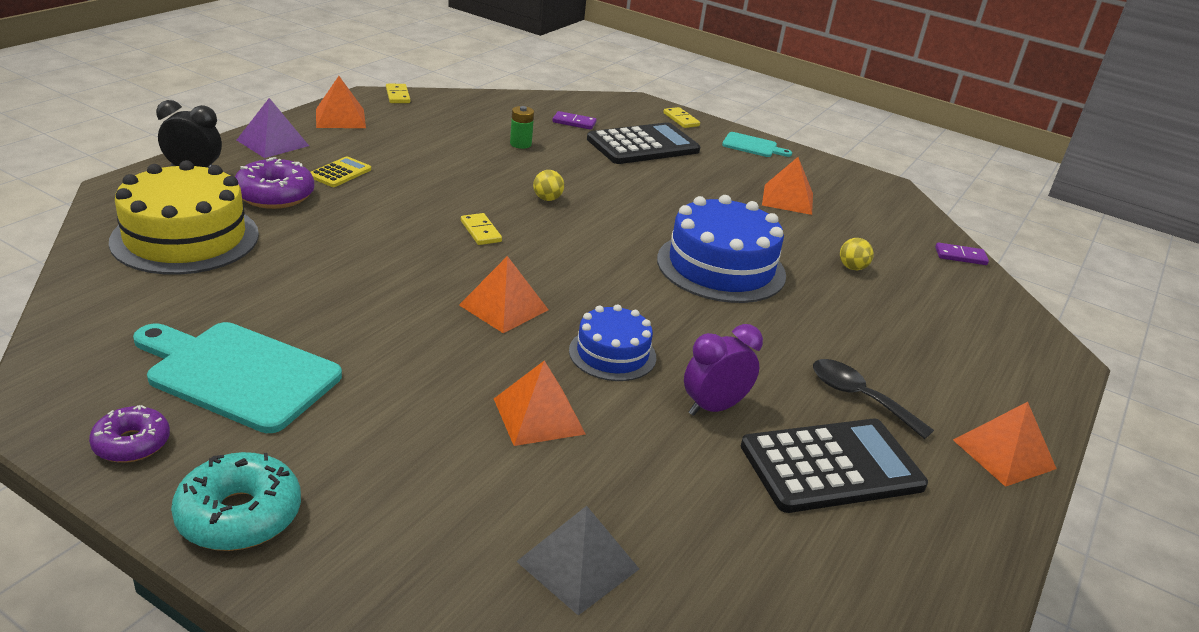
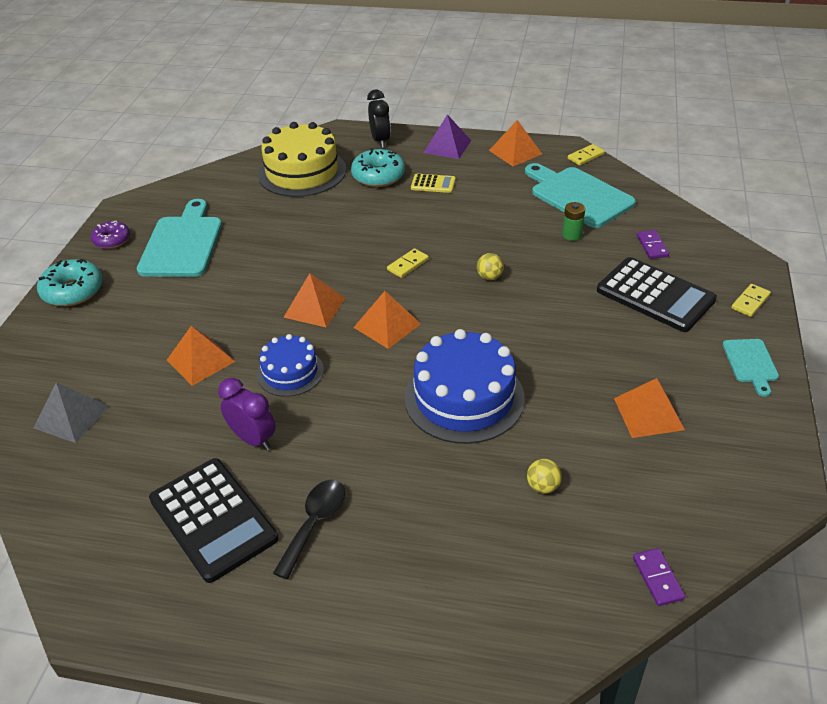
camera: 75 degrees right, 10 degrees up
(275, 195) = (378, 176): purple donut -> turquoise donut
(460, 120) = (578, 195): none -> turquoise cutting board
(1004, 454) = (283, 639): orange pyramid -> orange pyramid (387, 325)

